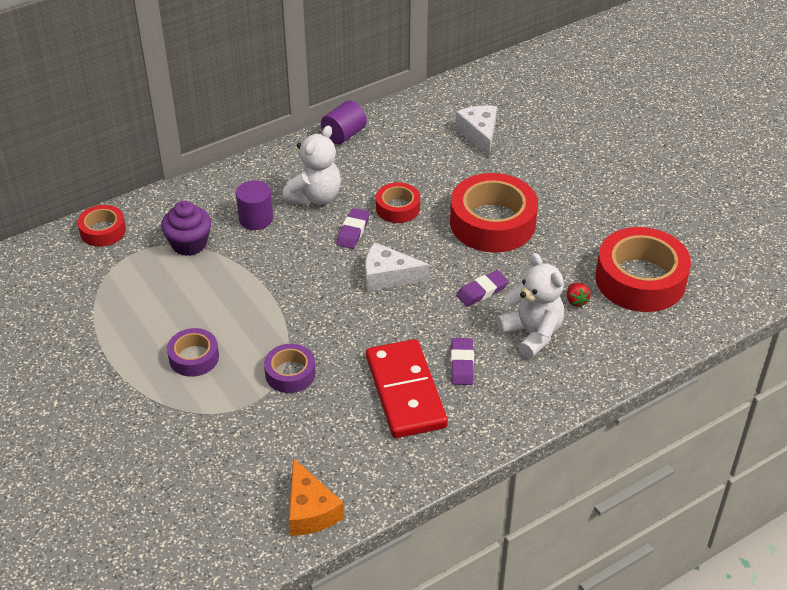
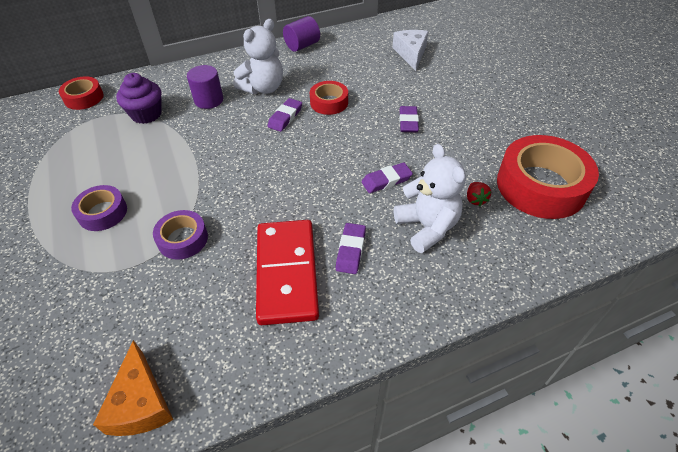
camera: 10 degrees right, 5 degrees up
(388, 276) = (304, 158): white cheese -> none
(492, 223) = (408, 122): red tape -> purple eraser

